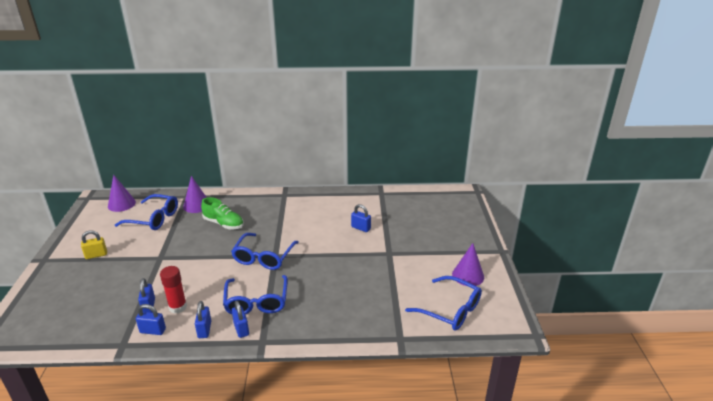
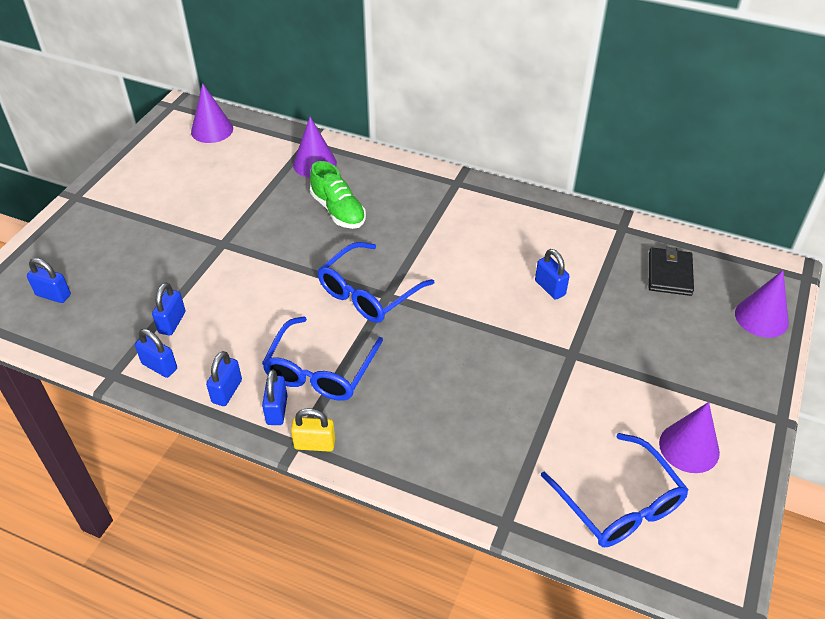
camera: 25 degrees right, 15 degrees up
(56, 315) = (53, 295): none -> blue padlock
(96, 255) = (142, 211): yellow padlock -> yellow padlock (314, 444)
(153, 218) = (244, 170): blue glasses -> none
(178, 307) = (209, 338): red glue stick -> none
(415, 206) = (669, 274): none -> black wallet
(467, 213) = (761, 317): none -> purple cone

